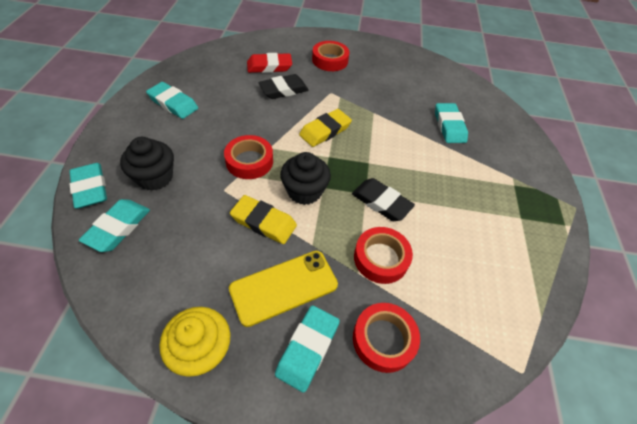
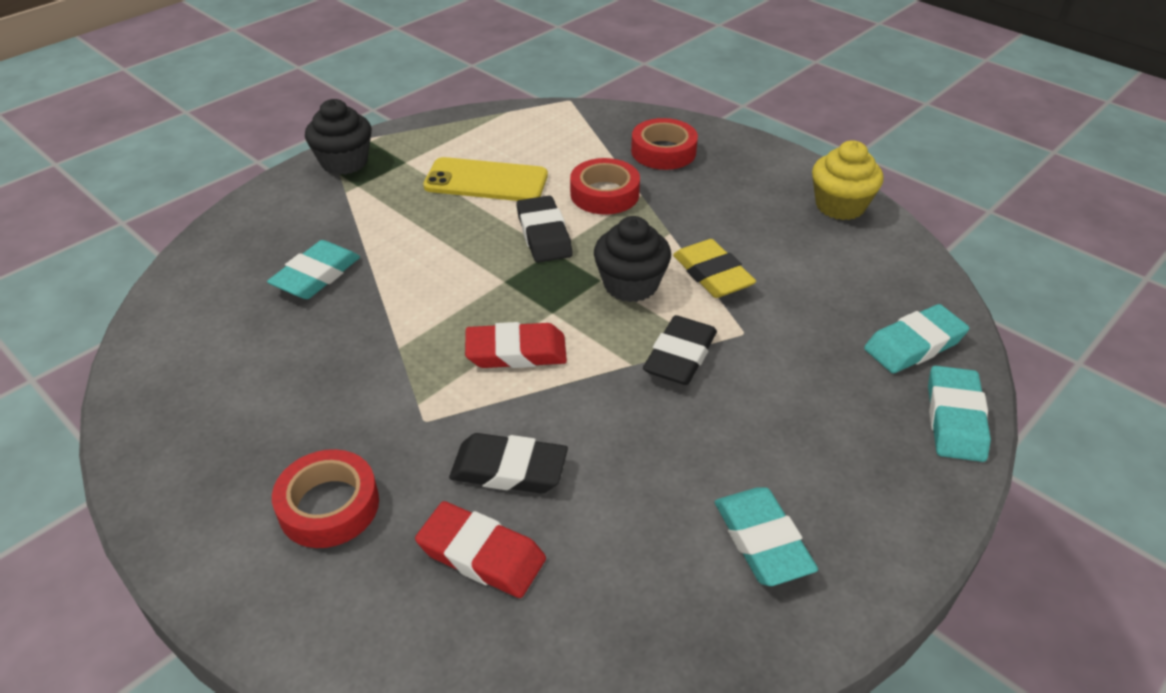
camera: 140 degrees left, 10 degrees down
(155, 177) = (844, 393): black cupcake -> black cupcake (344, 162)
(249, 161) = (680, 356): red tape -> black eraser
(284, 287) = (730, 214): yellow phone -> yellow phone (486, 181)
(307, 349) = (738, 171): turquoise eraser -> none
(325, 131) = (516, 352): yellow eraser -> red eraser

